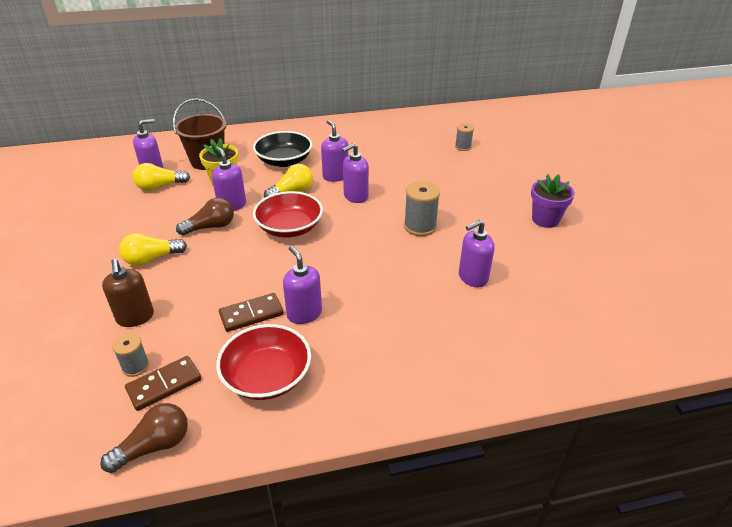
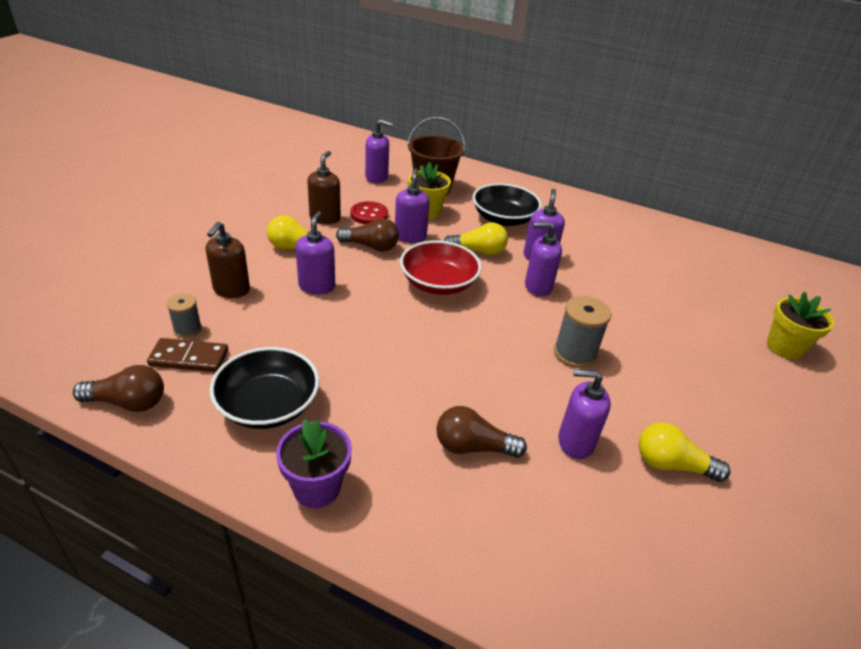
camera: 35 degrees right, 0 degrees up
(147, 224) = (325, 218): none -> brown soap dispenser
(160, 186) = (369, 191): yellow light bulb -> yellow light bulb (671, 465)
(181, 204) = (369, 214): none -> red button
(251, 314) = (318, 342): brown domino -> none
(267, 376) = (268, 405): red bowl -> black bowl
(304, 313) = (362, 370): purple soap dispenser -> purple soap dispenser (317, 286)
(423, 316) = (473, 447): none -> brown light bulb
(463, 147) = (727, 295): grey spool -> none
(517, 163) = (784, 347): none -> yellow flower pot
(545, 219) = (749, 433): purple flower pot -> purple flower pot (317, 488)

